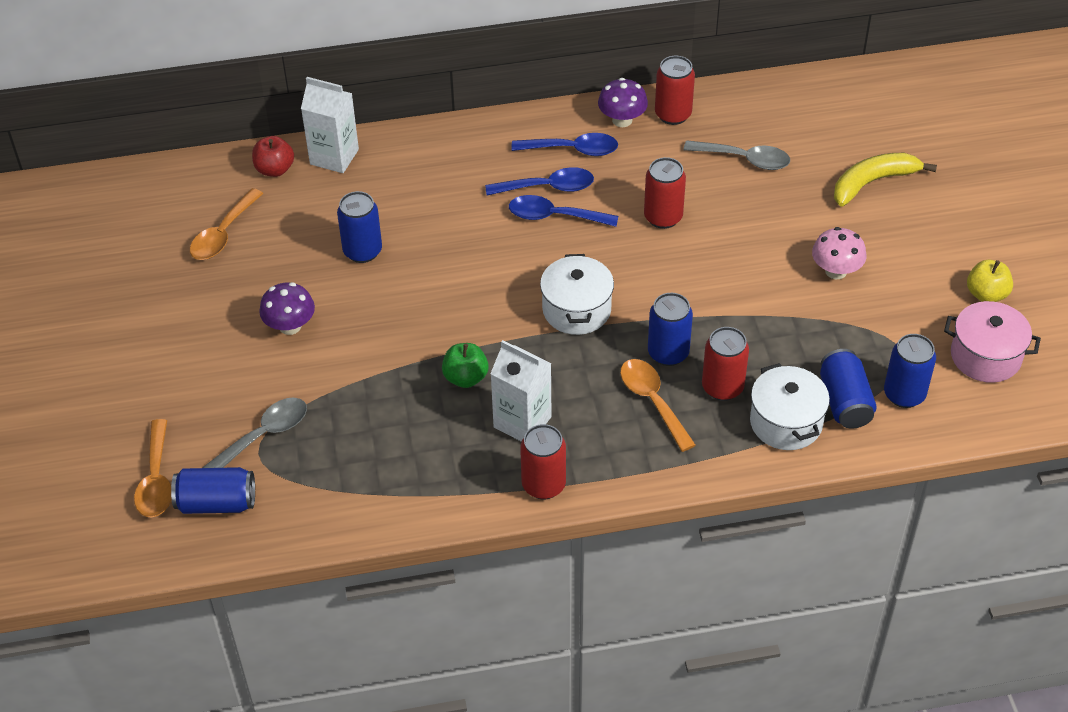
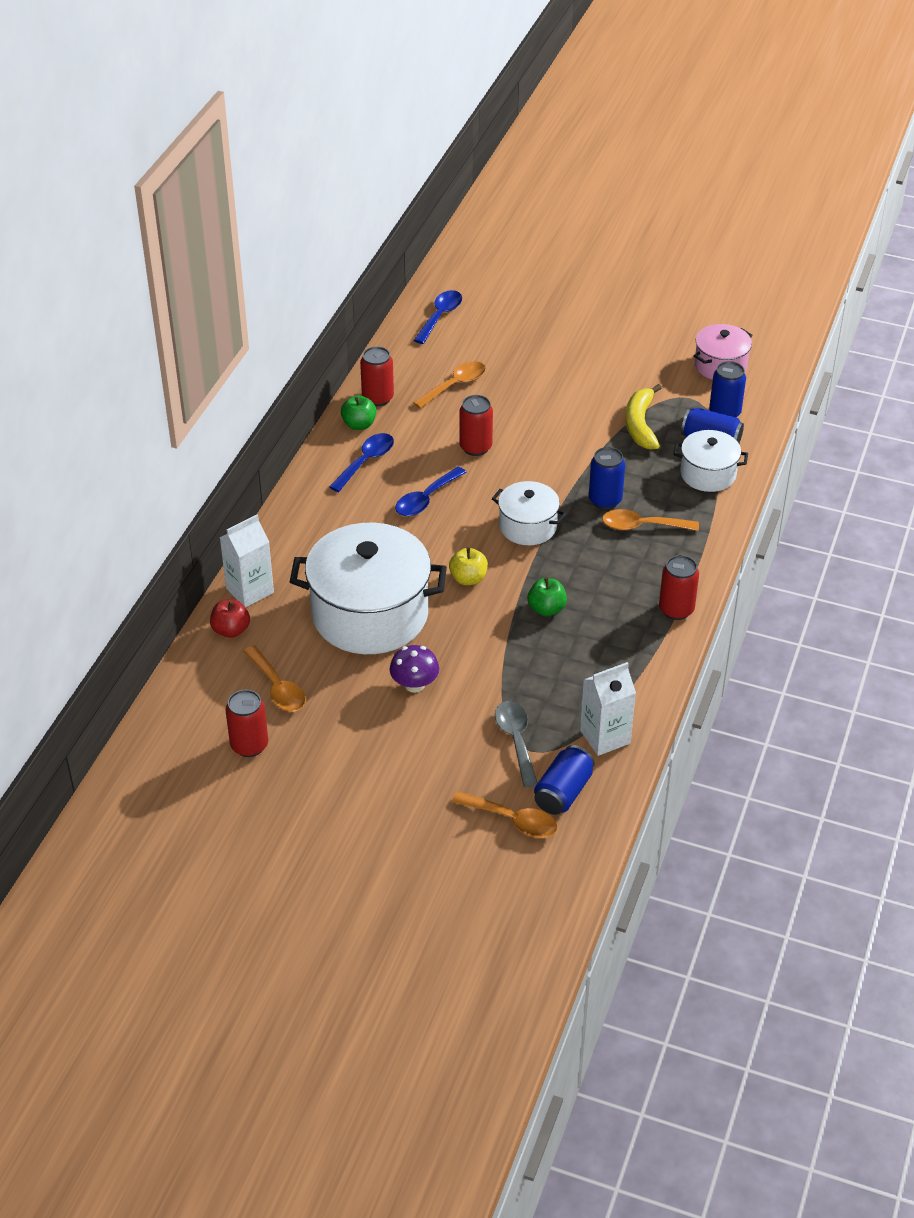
camera: 60 degrees left, 5 degrees down
(362, 251) = (370, 614): blue can -> white pot
(522, 422) = (611, 597): white carton -> white carton (605, 737)
(548, 187) = (393, 490): blue spoon -> blue spoon (440, 316)
(622, 120) = (359, 424): purple mushroom -> green apple
(722, 387) = (656, 489): red can -> red can (249, 745)
(744, 159) = (455, 385): grey spoon -> orange spoon
(836, 271) = (595, 392): pink mushroom -> none
(873, 182) = (530, 340): yellow banana -> yellow banana (640, 424)
(986, 294) = (670, 340): yellow apple -> yellow apple (468, 578)

